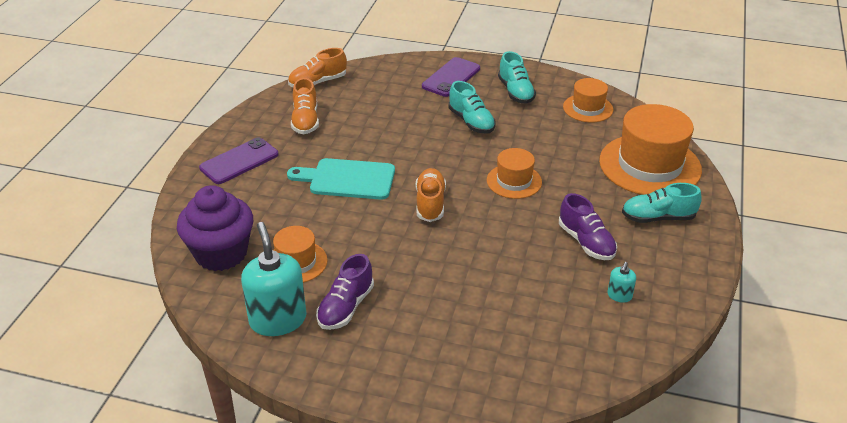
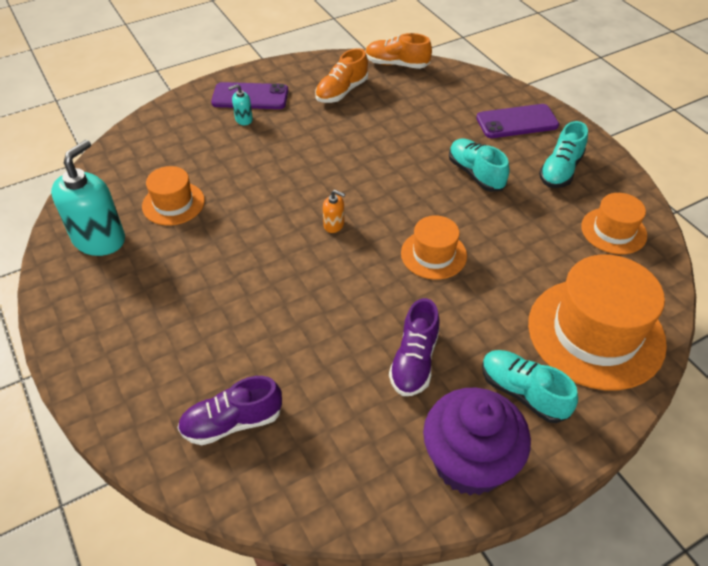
camera: 45 degrees right, 10 degrees up
(221, 253) = (140, 161): purple cupcake -> purple cupcake (469, 462)
(346, 307) = (152, 265): purple shoe -> purple shoe (232, 422)
(348, 179) = (302, 161): turquoise cutting board -> none
(430, 203) = (334, 225): orange shoe -> orange soap dispenser
(471, 122) = (475, 174): turquoise shoe -> turquoise shoe turned 135 degrees clockwise
(619, 296) = (367, 438): turquoise soap dispenser -> turquoise soap dispenser (243, 119)

